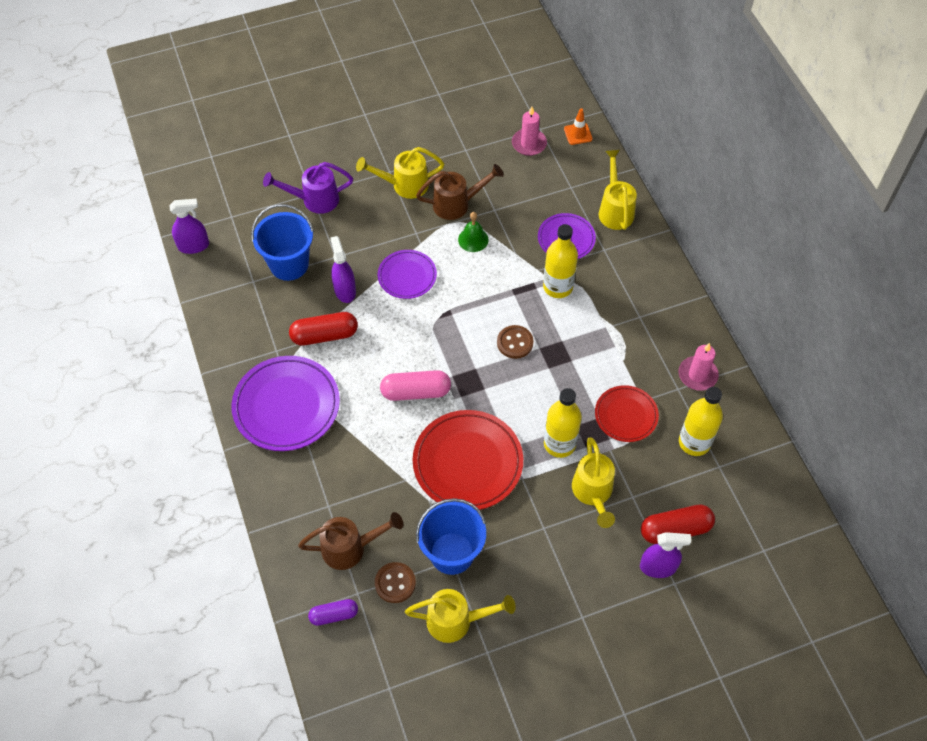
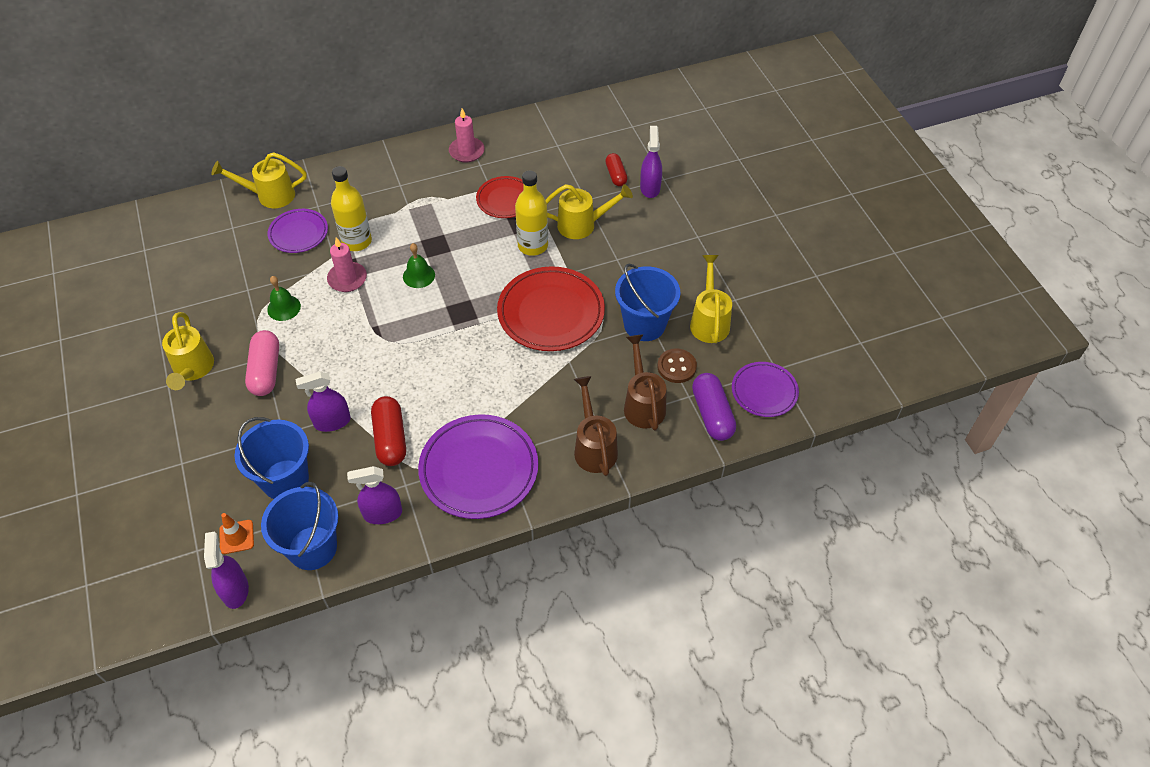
camera: 90 degrees left, 5 degrees down
(224, 291) = (312, 548): none -> blue bucket
(250, 336) = (382, 513): none -> purple spray bottle
(314, 200) = (192, 459): purple watering can -> none
(334, 615) = (712, 414): purple capsule -> purple capsule, size x1.57
(407, 276) = (322, 365): purple plate -> purple plate (764, 391)
(416, 392) = (469, 354): pink capsule -> pink capsule (265, 371)
(457, 204) = (232, 321): brown watering can -> brown watering can (594, 447)
(515, 343) = (419, 275): brown button -> green bell
(529, 144) = (163, 259): pink candle -> pink candle (347, 279)
(578, 134) = (161, 219): orange traffic cone -> orange traffic cone (236, 537)
(675, 529) = (616, 175): red capsule -> red capsule, size x0.64
(694, 442) = (534, 158): yellow bottle -> none

